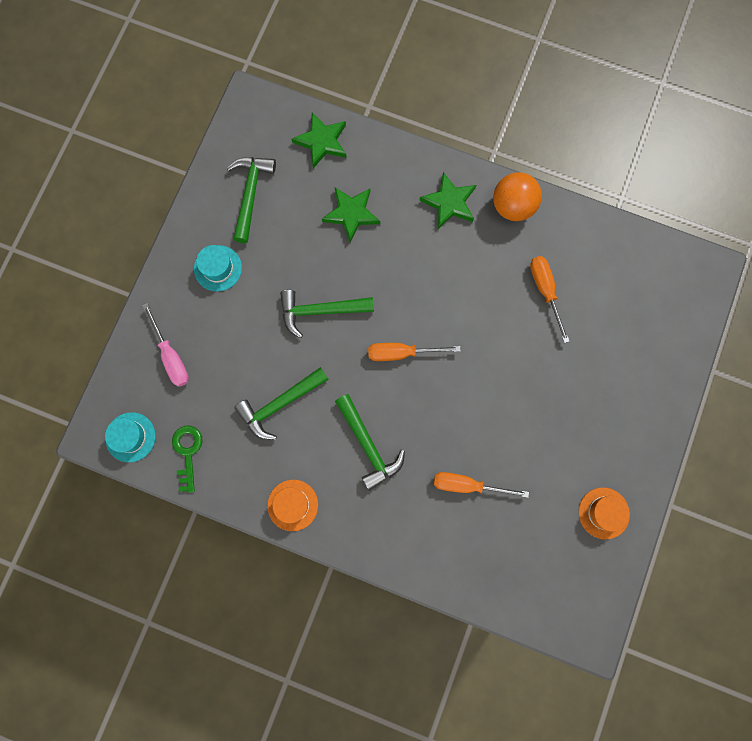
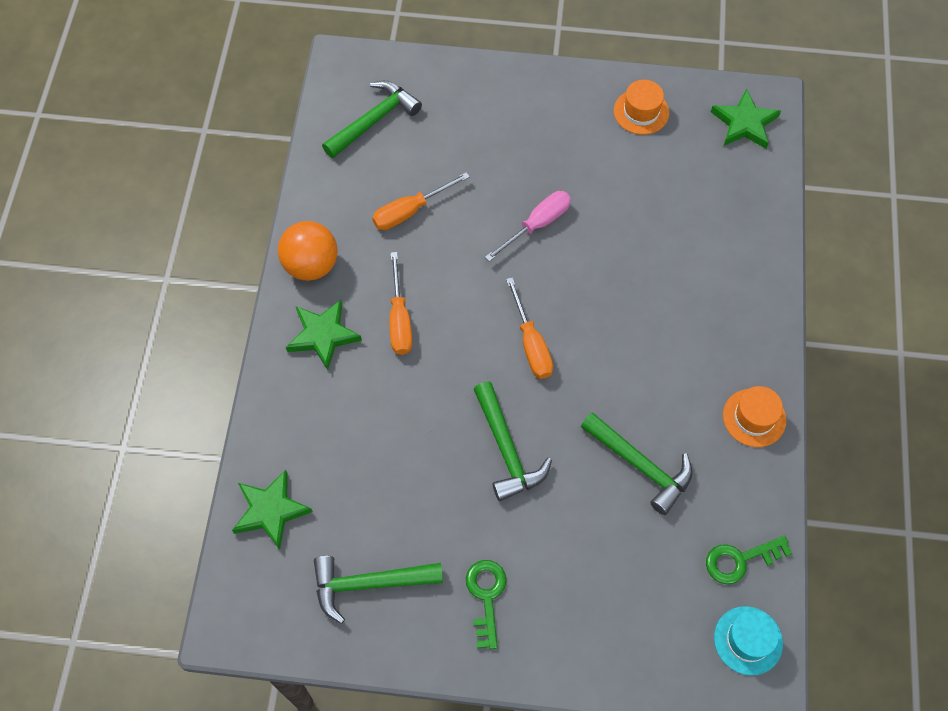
camera: 105 degrees left, 15 degrees down
(171, 356) = (625, 621): pink screwdriver -> pink screwdriver (537, 225)
(218, 268) = (486, 596): turquoise hat -> green key
(351, 214) = (366, 446): green star -> green star (744, 123)
(368, 446) = (654, 353): green hammer -> green hammer (374, 120)
(467, 485) = (660, 242): orange screwdriver -> orange screwdriver (399, 319)

